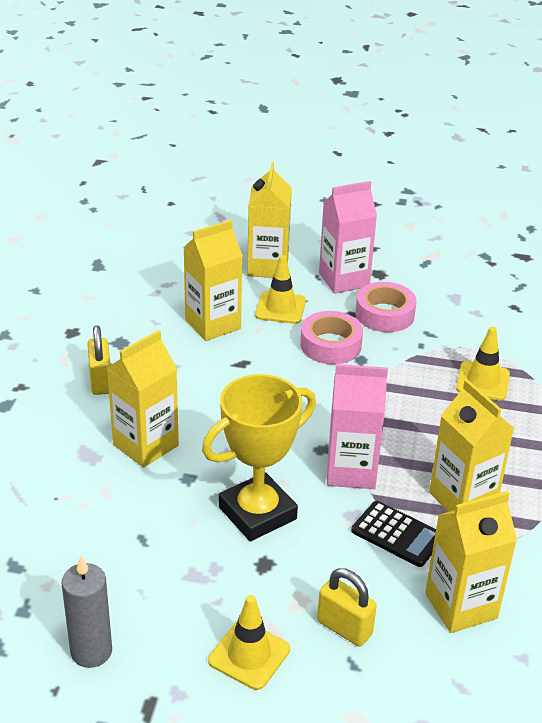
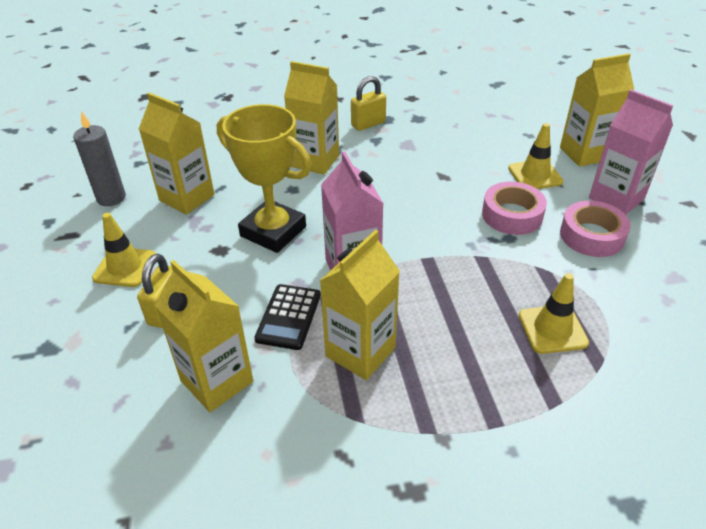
camera: 70 degrees right, 5 degrees up
(213, 324) = (478, 149): yellow carton -> yellow carton (187, 198)

